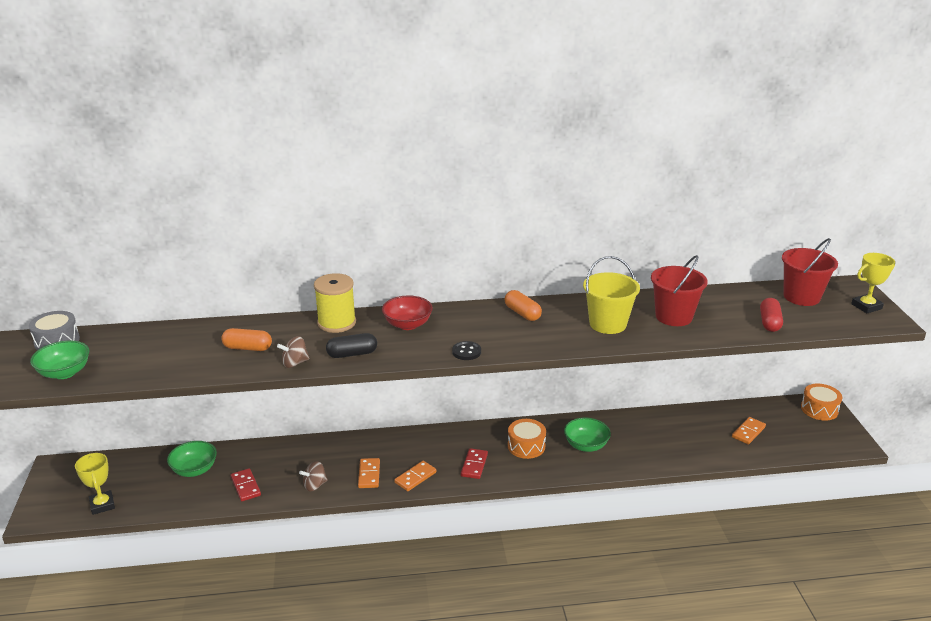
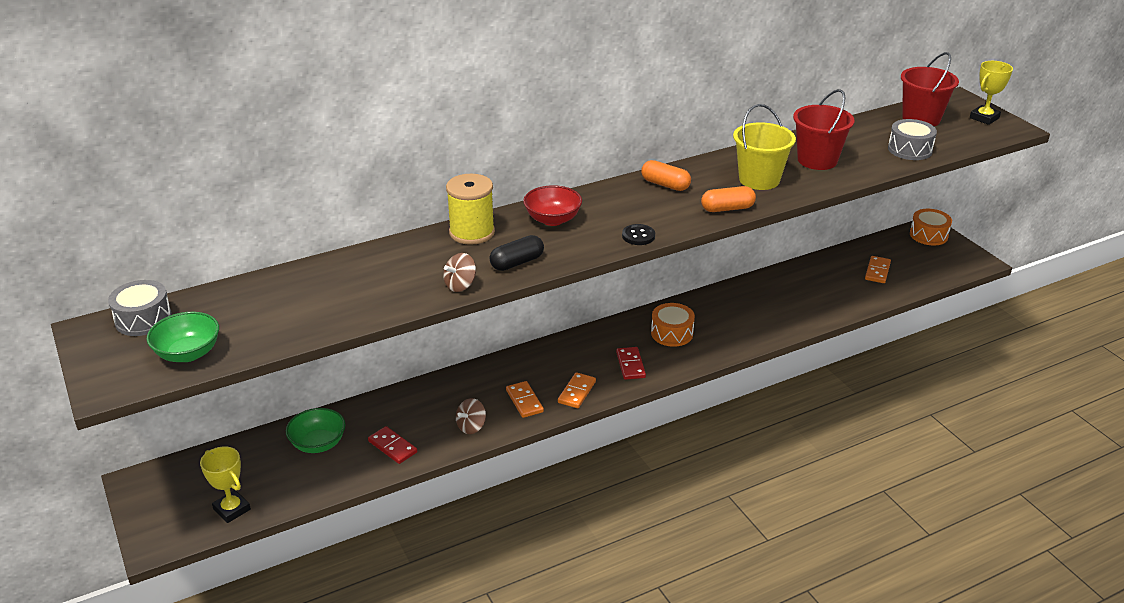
camera: 20 degrees left, 5 degrees up
(247, 348) = (391, 280): orange capsule -> orange capsule (727, 208)
(586, 445) = (731, 319): green bowl -> none
(769, 322) = (910, 149): red capsule -> grey drum

